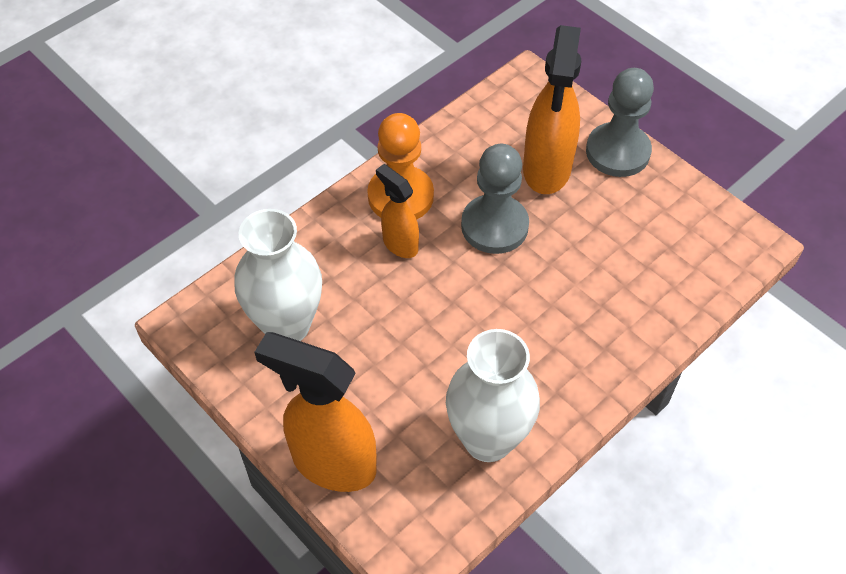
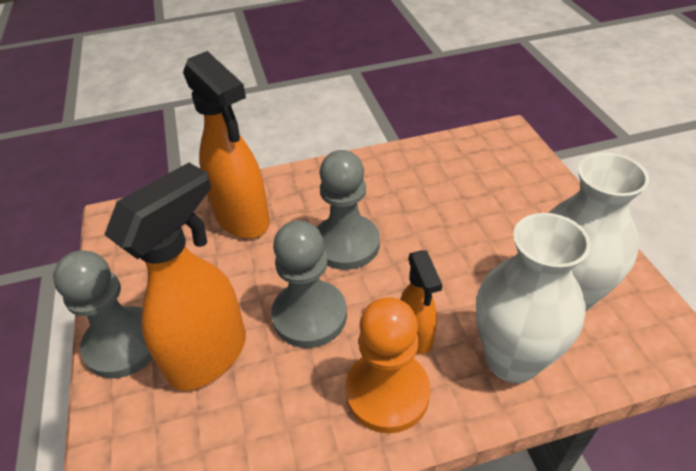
camera: 150 degrees left, 10 degrees down
(332, 463) = (546, 190): orange spray bottle -> orange spray bottle (243, 219)
(488, 439) = (423, 169): white vase -> white vase (512, 360)
(509, 304) = (346, 244): none -> grey pawn

